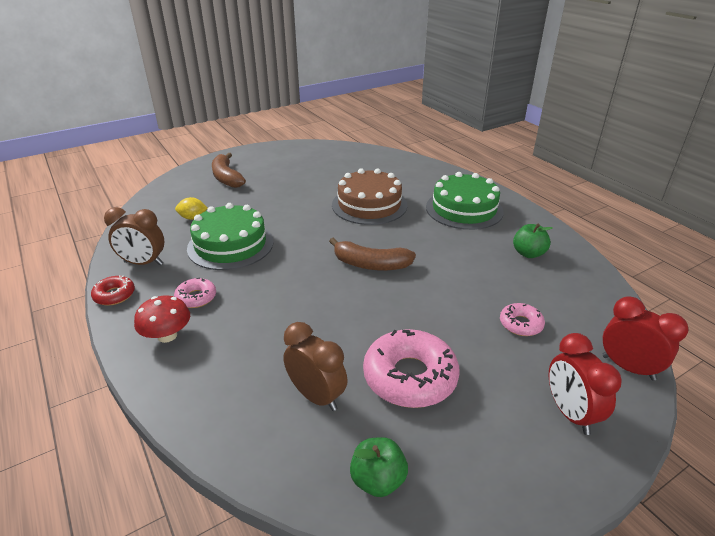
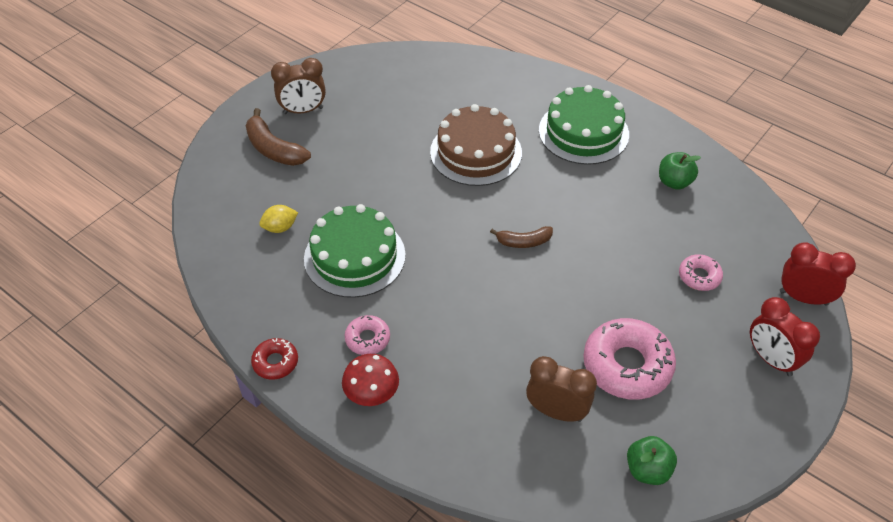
camera: 20 degrees left, 15 degrees up
(143, 263) = (273, 311): brown clock -> brown clock (303, 111)
(371, 264) = (524, 242): brown banana -> brown banana, size x0.62

